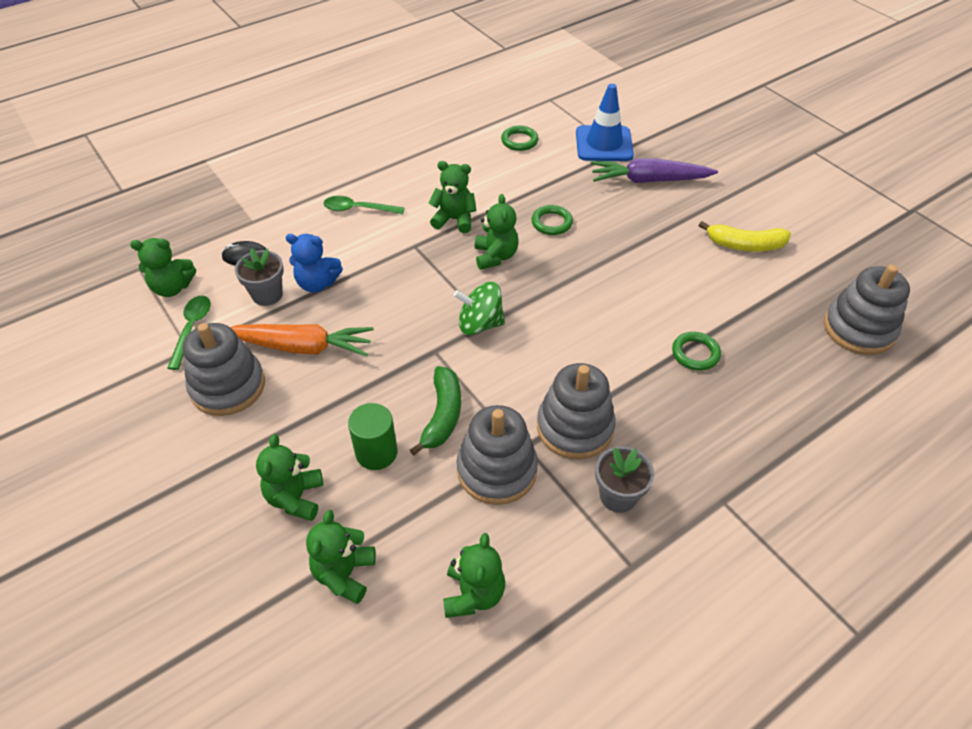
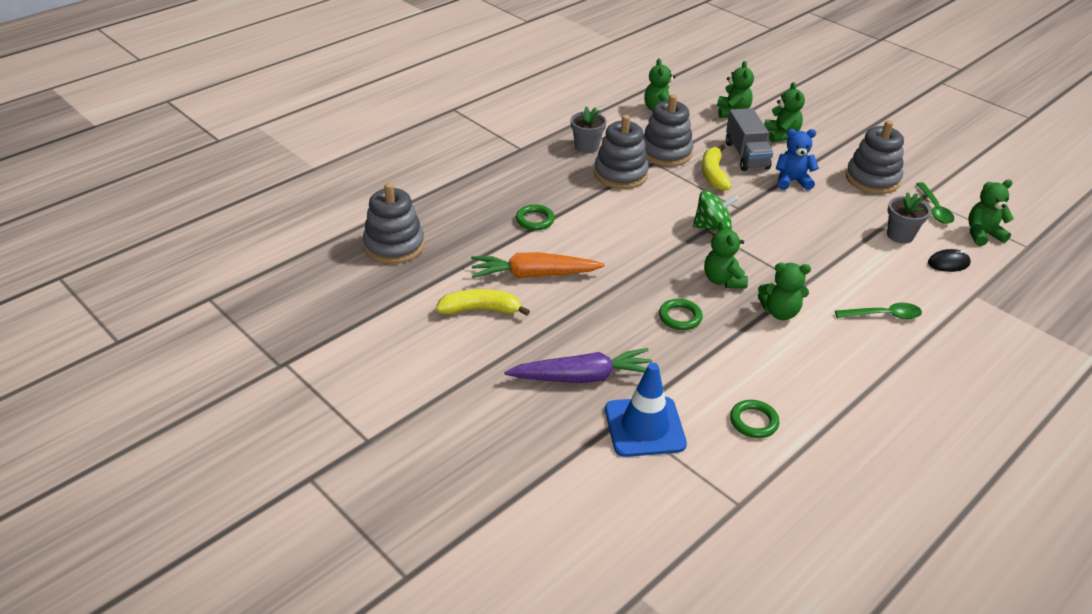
camera: 170 degrees right, 10 degrees down
(302, 347) = (840, 204): orange carrot -> orange carrot (533, 275)
(317, 283) = (866, 246): blue teddy bear -> blue teddy bear (792, 181)
(376, 452) = (746, 155): green cylinder -> grey truck
(442, 415) = (713, 174): green banana -> yellow banana

